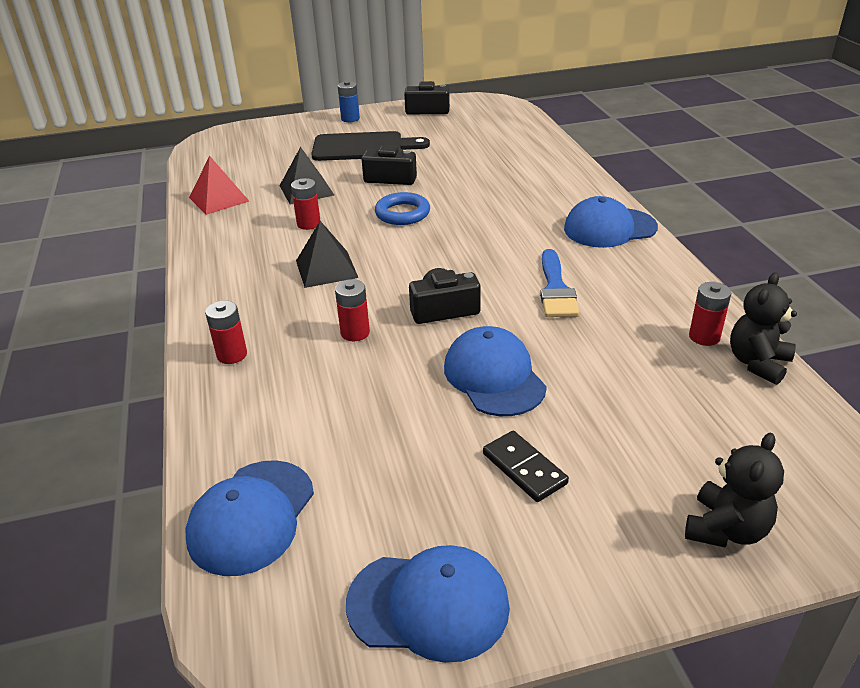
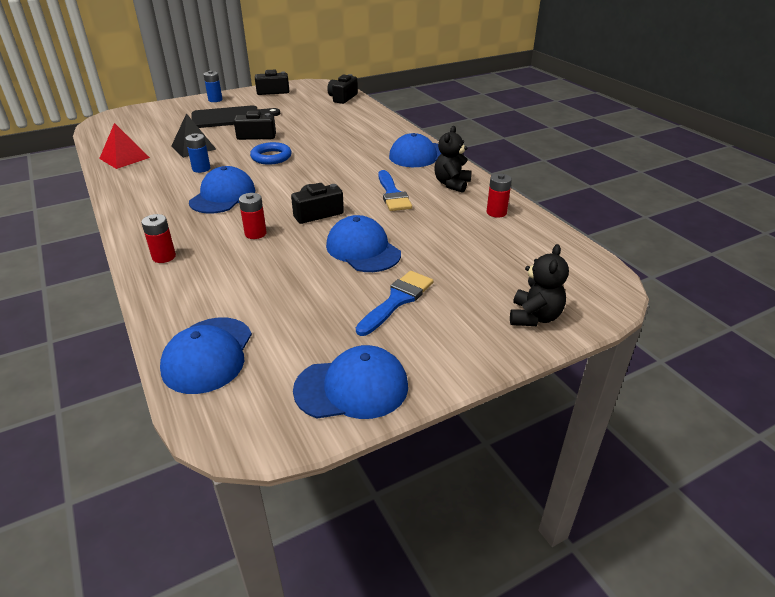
camera: 15 degrees left, 0 degrees up
(308, 224) = (201, 169): red battery -> blue battery
(326, 269) = (223, 196): black pyramid -> blue cap
(519, 126) = (342, 98): none -> black camera
(524, 468) = (397, 300): black domino -> blue brush
(757, 363) = (533, 224): black teddy bear -> black teddy bear (452, 184)

